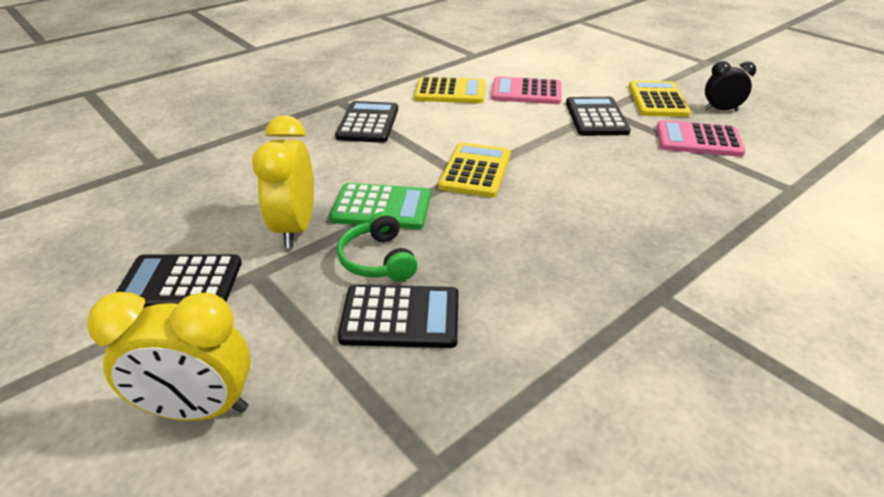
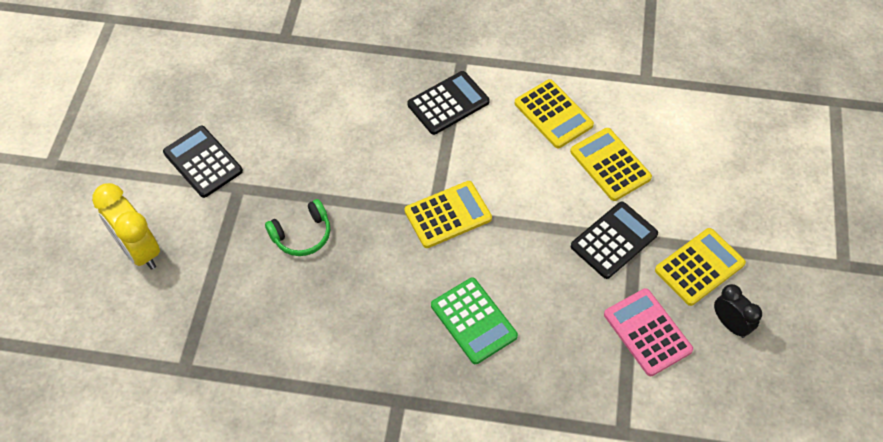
camera: 50 degrees right, 20 degrees up
(295, 228) = (292, 170): yellow clock -> none
(378, 260) = (302, 235): green headphones -> green headphones turned 150 degrees counterclockwise
(381, 207) = (353, 195): green calculator -> green calculator (473, 321)
(400, 317) = (265, 282): black calculator -> none
(526, 92) = (610, 165): pink calculator -> yellow calculator

